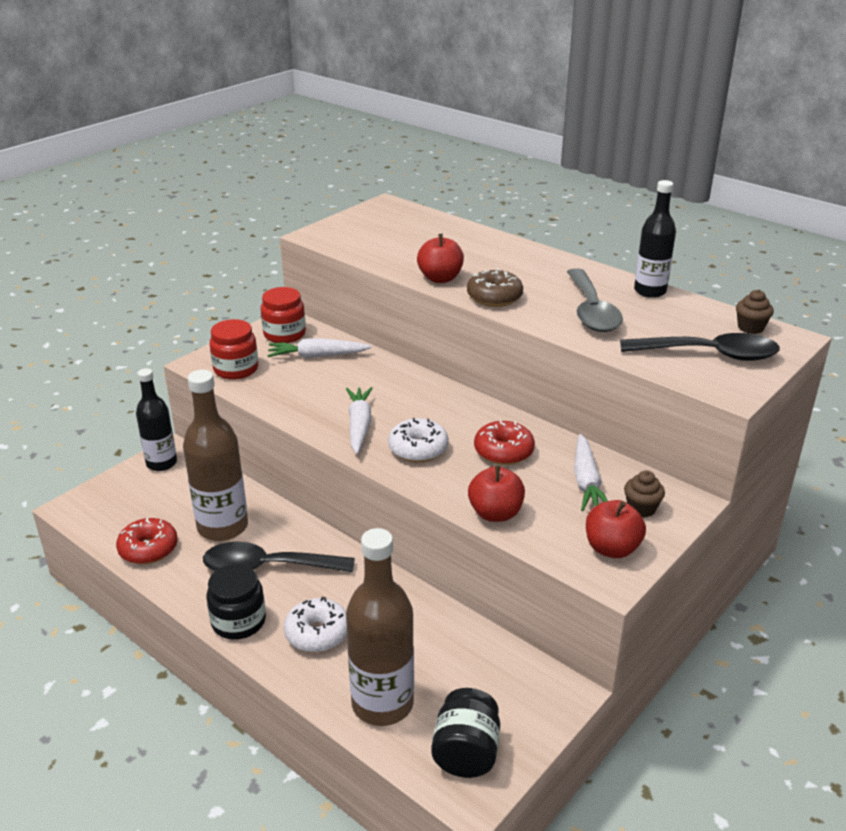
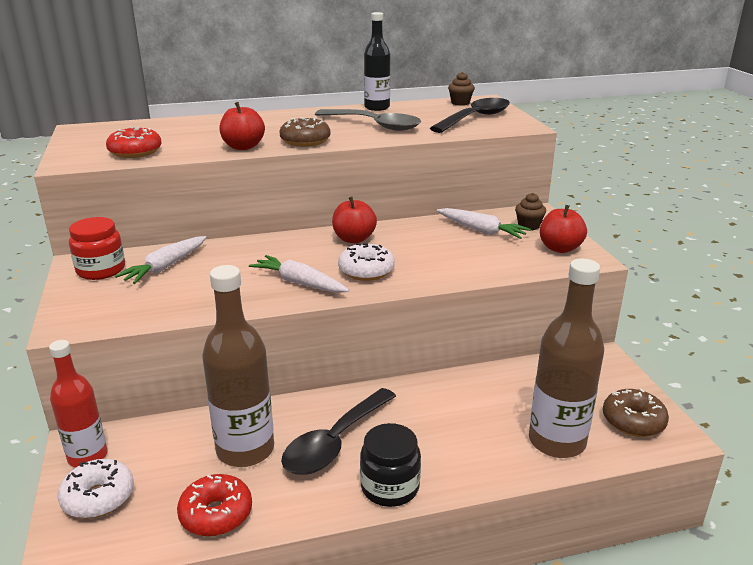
camera: 55 degrees left, 5 degrees down
(161, 463) = (88, 456): black bottle -> red bottle
(236, 369) = (113, 310): red jar -> none
(317, 633) = (448, 445): white donut -> white donut (98, 497)
(466, 752) = (633, 421): black jar -> brown donut
(495, 513) = (481, 270): red apple -> red apple (354, 239)
(503, 451) = (412, 243): red donut -> red donut (135, 152)

